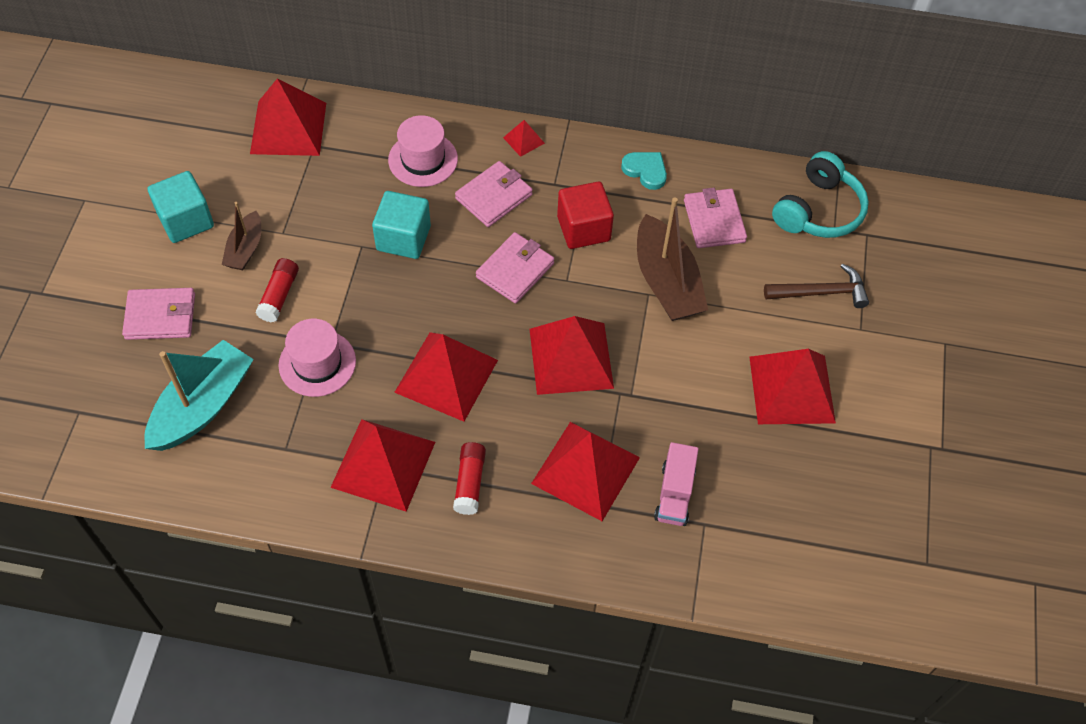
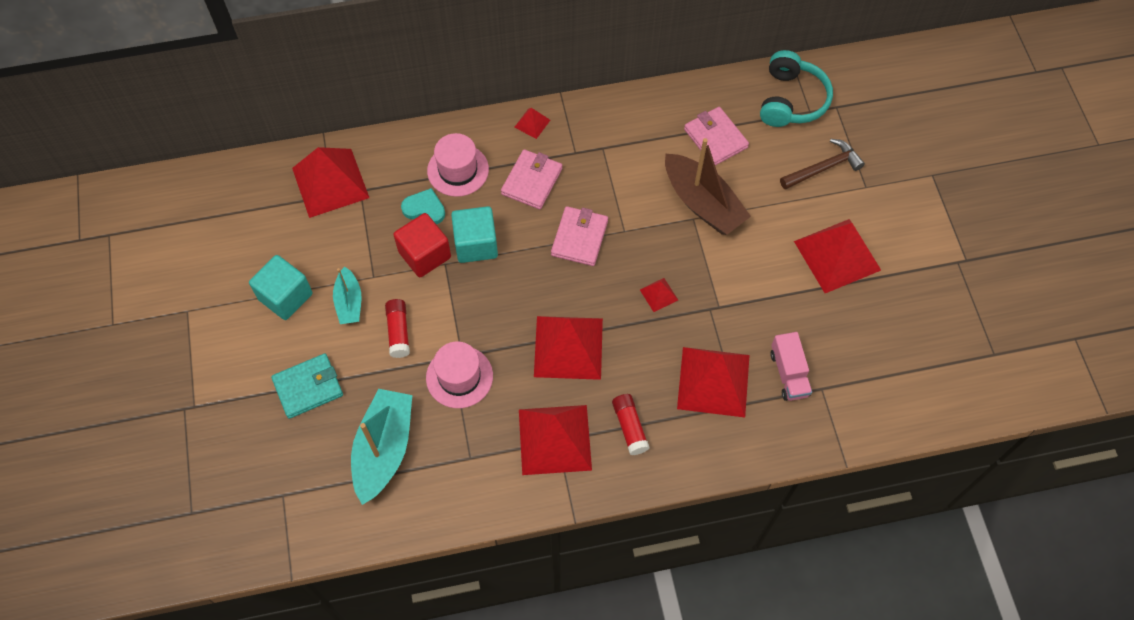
camera: 20 degrees left, 5 degrees up
(160, 316) = (308, 387): pink wallet -> turquoise wallet
(245, 249) = (349, 302): brown boat -> turquoise boat
(571, 358) = (658, 294): red pyramid -> red pyramid, size x0.44
(583, 229) = (617, 182): red cube -> red cube (424, 254)
(645, 171) = (642, 115): turquoise heart -> turquoise heart (424, 209)

